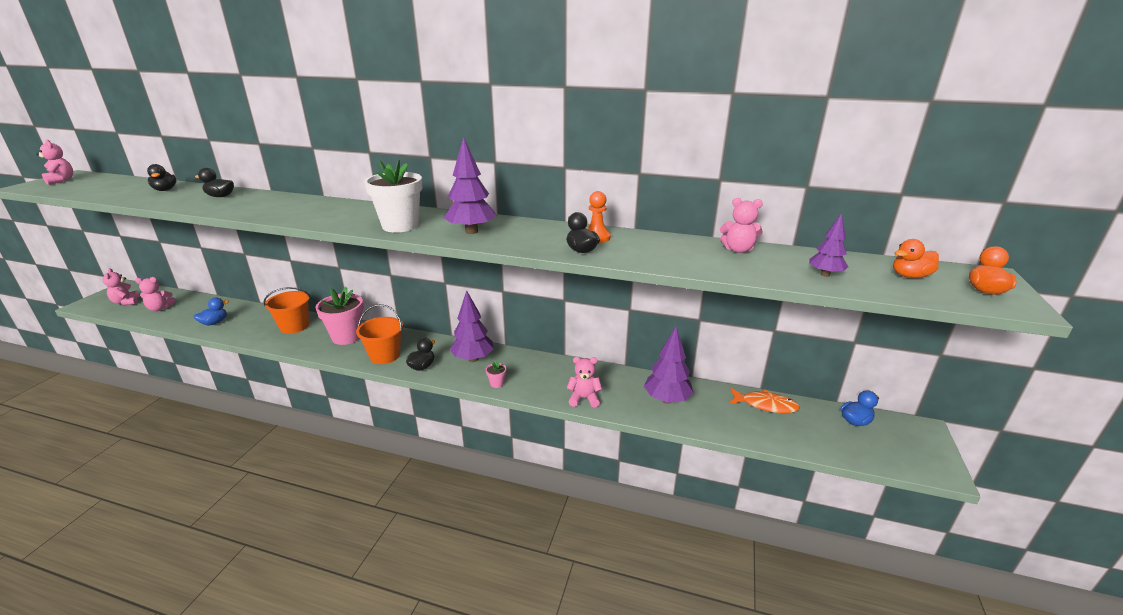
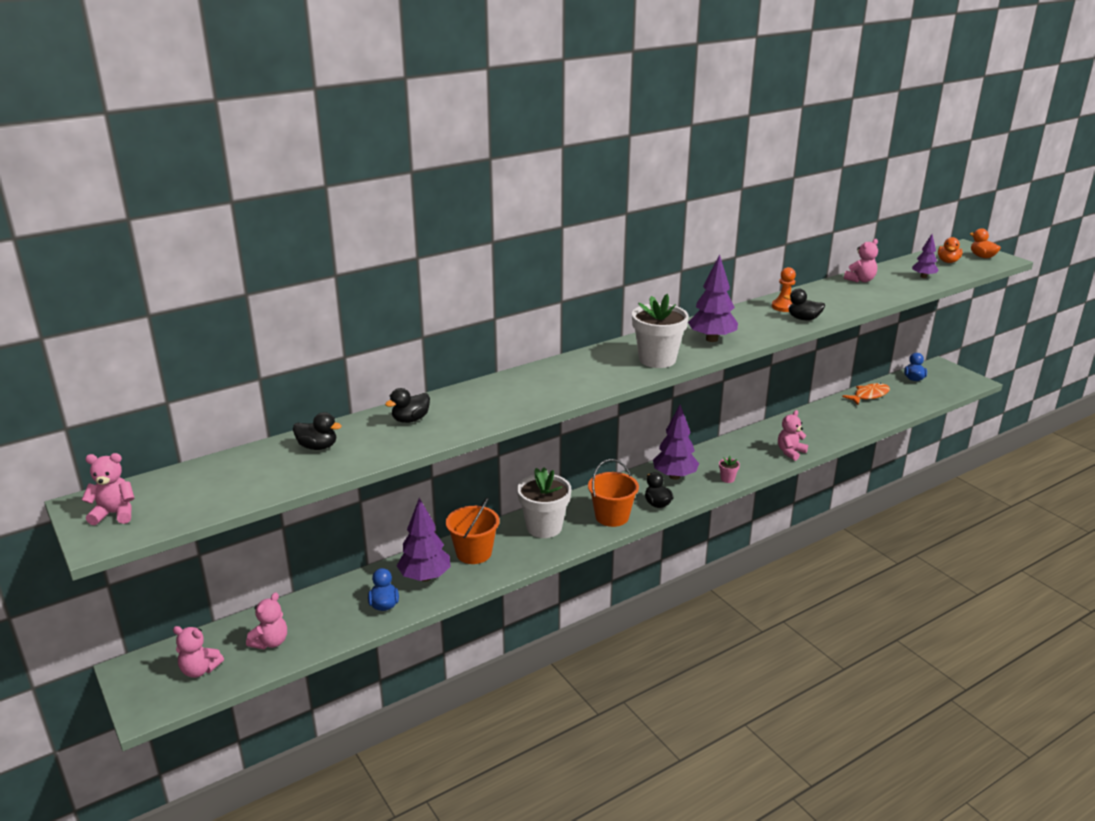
camera: 50 degrees left, 0 degrees up
(347, 337) = (544, 527): pink flower pot -> white flower pot
(667, 399) = (826, 424): purple tree -> purple tree (425, 577)

